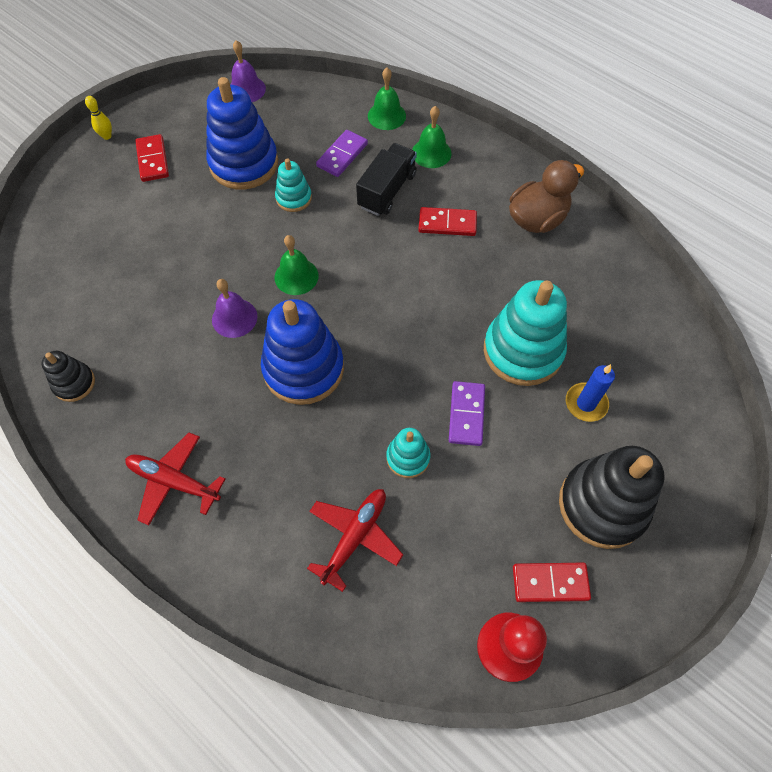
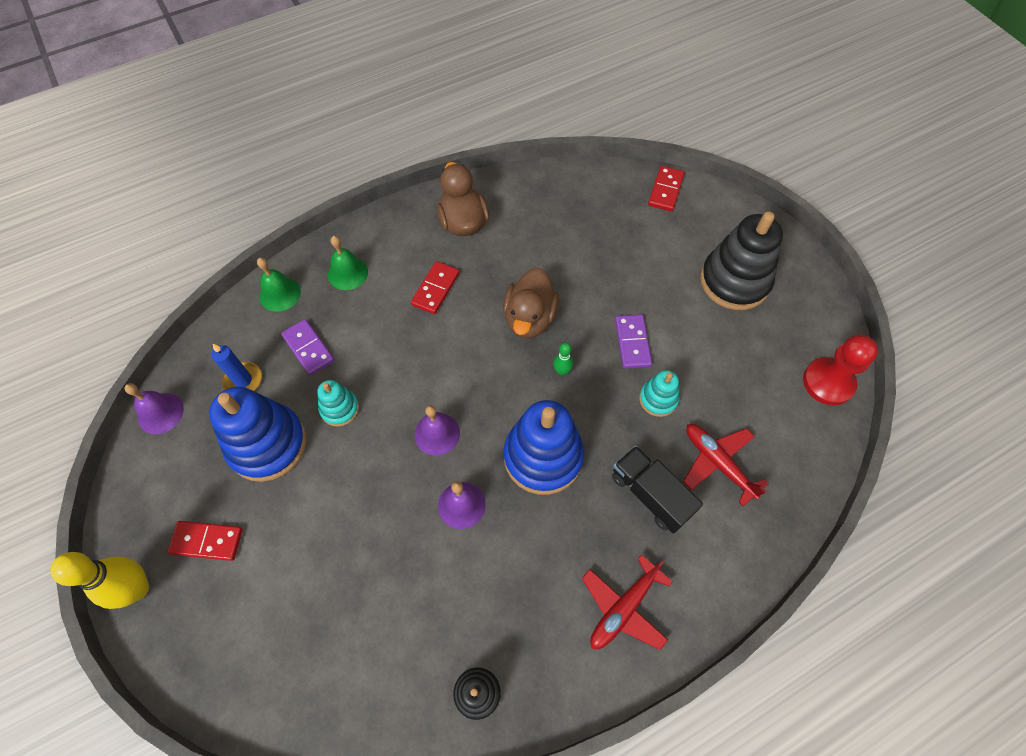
camera: 70 degrees left, 0 degrees up
(107, 136) = (137, 589): yellow bowling pin -> yellow bowling pin, size x2.06
(296, 276) = (437, 434): green bell -> purple bell
(387, 191) = (373, 324): black truck -> black truck (650, 494)
(403, 358) = (562, 371): none -> green bowling pin
(451, 311) = (529, 318): none -> brown duck
(466, 414) = (632, 342): purple domino -> purple domino turned 60 degrees clockwise
(523, 351) = (588, 281): turquoise stacking toy -> none
(550, 582) = (785, 338): red domino -> red domino (665, 190)
(586, 403) = (649, 258): blue candle -> blue candle (243, 380)

